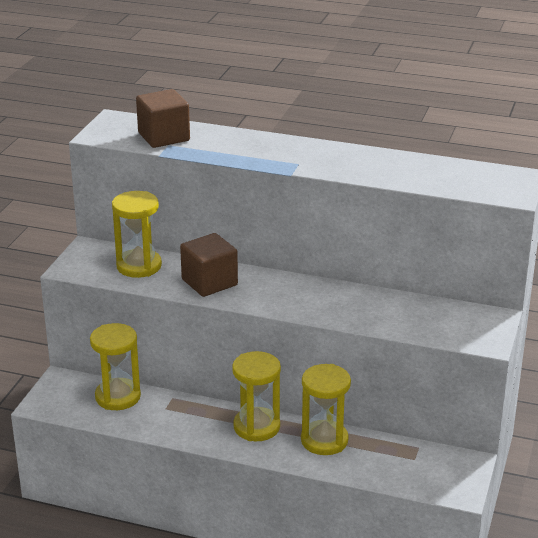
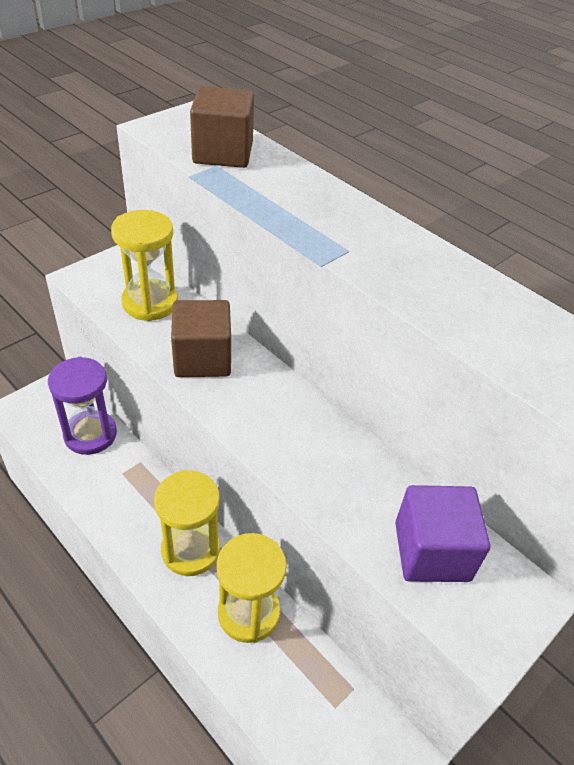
camera: 25 degrees right, 15 degrees up
(118, 397) = (90, 434): yellow hourglass -> purple hourglass
(430, 318) = (432, 551): none -> purple cube

